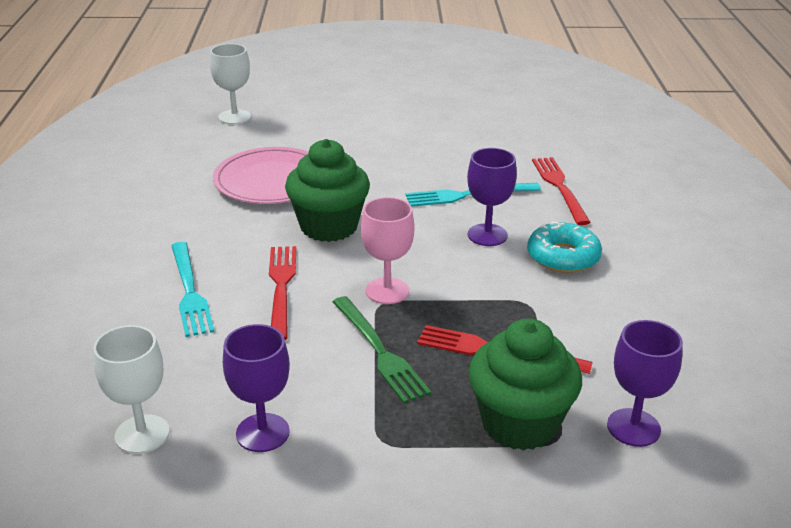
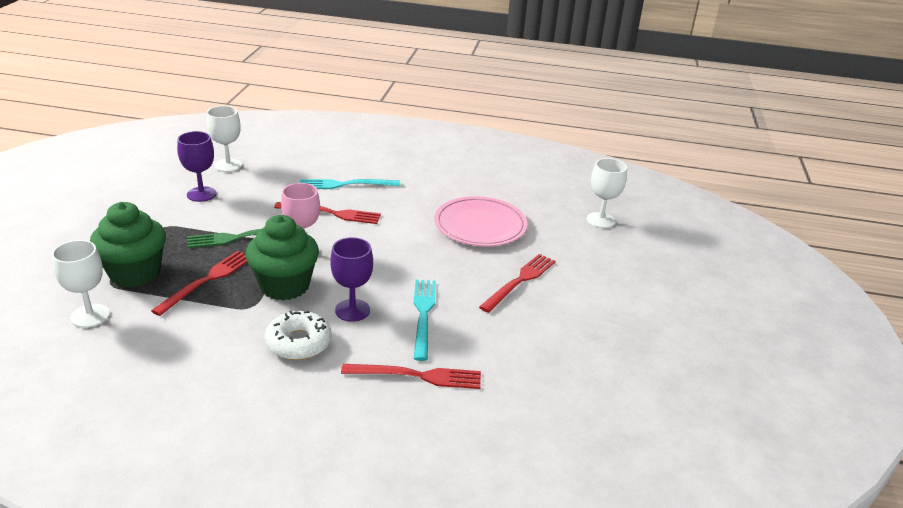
camera: 100 degrees right, 0 degrees up
(329, 226) = (400, 240): green cupcake -> green cupcake (285, 286)
(378, 152) = (519, 281): none -> red fork
(563, 257) = (298, 343): turquoise donut -> white donut
(633, 427) = (90, 316): purple goblet -> white goblet

